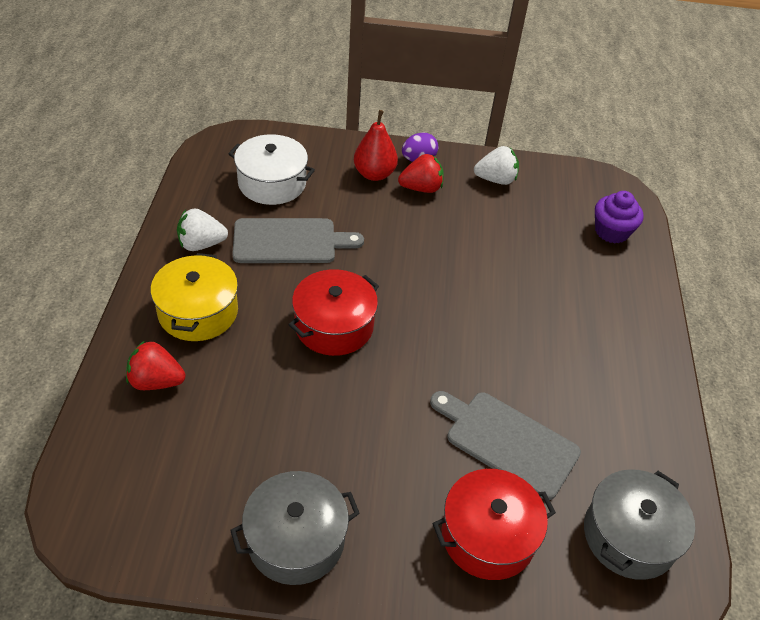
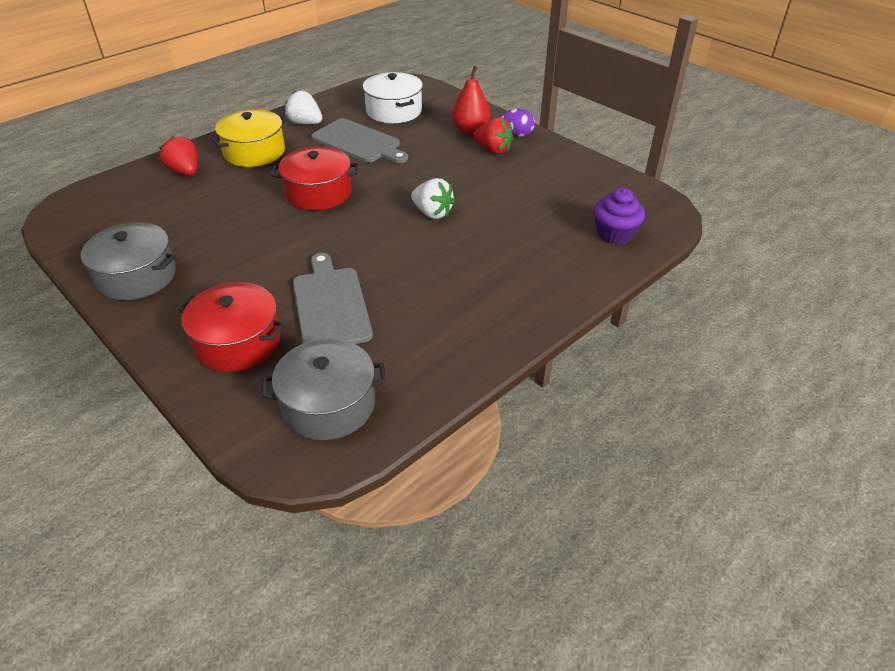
camera: 45 degrees right, 5 degrees down
(496, 180) = (561, 167): white strawberry -> white strawberry (432, 213)

